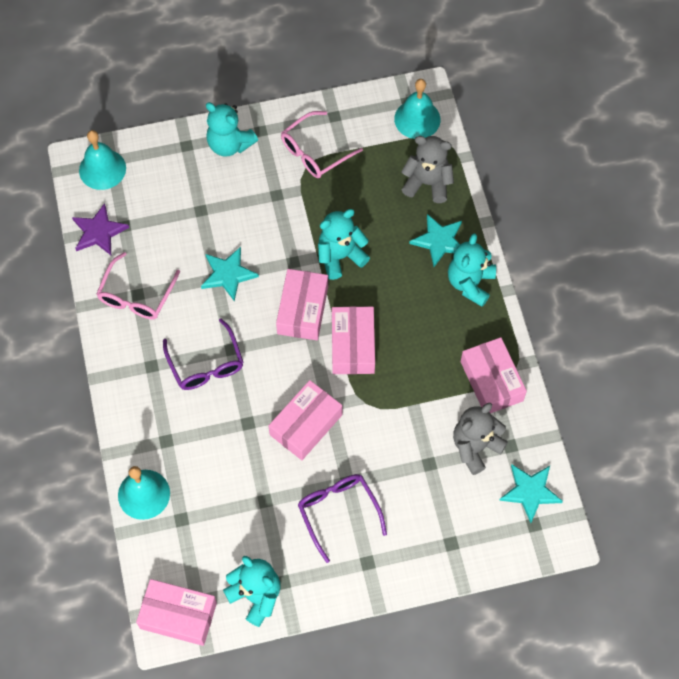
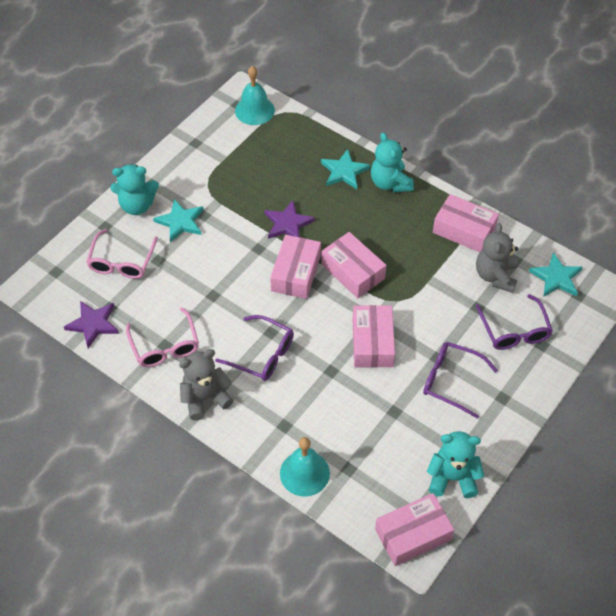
camera: 40 degrees left, 10 degrees down
(102, 169) = (54, 281): turquoise bell -> none
(228, 274) = (220, 287): turquoise star -> turquoise star (180, 222)
(303, 310) = (296, 273): pink box -> pink box turned 45 degrees clockwise
(315, 151) = (204, 172): pink glasses -> pink glasses (122, 261)
(340, 256) = (288, 223): turquoise teddy bear -> purple star
(427, 183) = (301, 143): grey teddy bear -> grey teddy bear (205, 398)
(440, 510) = (514, 330): none -> purple glasses

